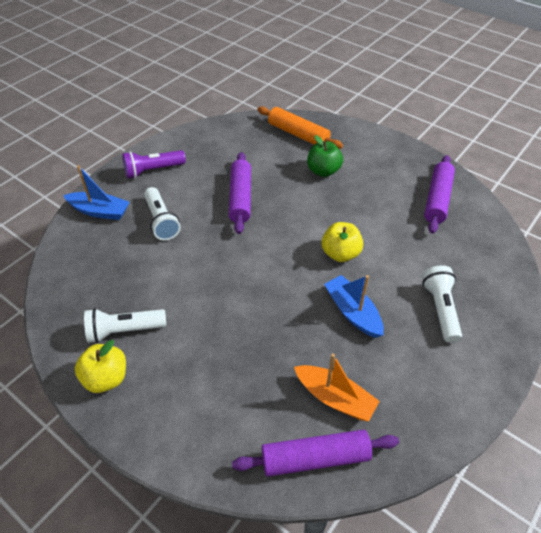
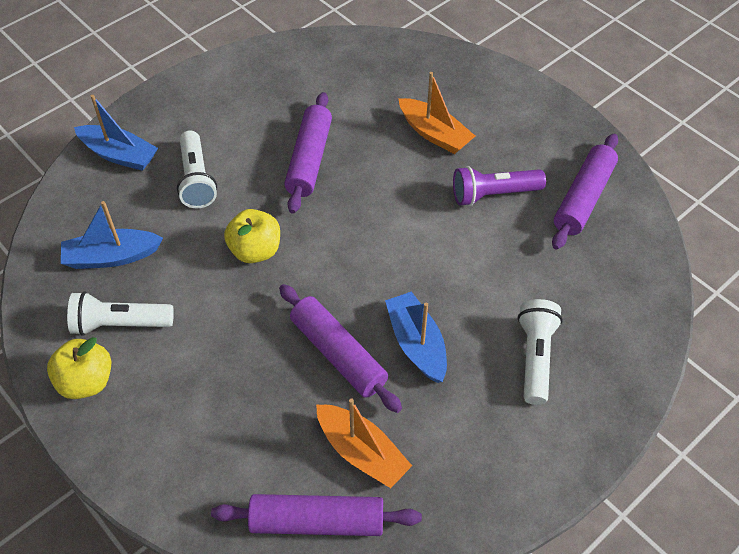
camera: 10 degrees right, 5 degrees up
(108, 282) = (111, 257): none -> blue boat
(153, 170) = (201, 103): purple flashlight -> purple flashlight (493, 194)
(297, 328) = (338, 354): none -> purple rolling pin
(298, 134) = (414, 72): orange rolling pin -> none
(323, 171) = (434, 134): green apple -> orange boat
(340, 254) = (423, 260): yellow apple -> yellow apple (255, 250)

